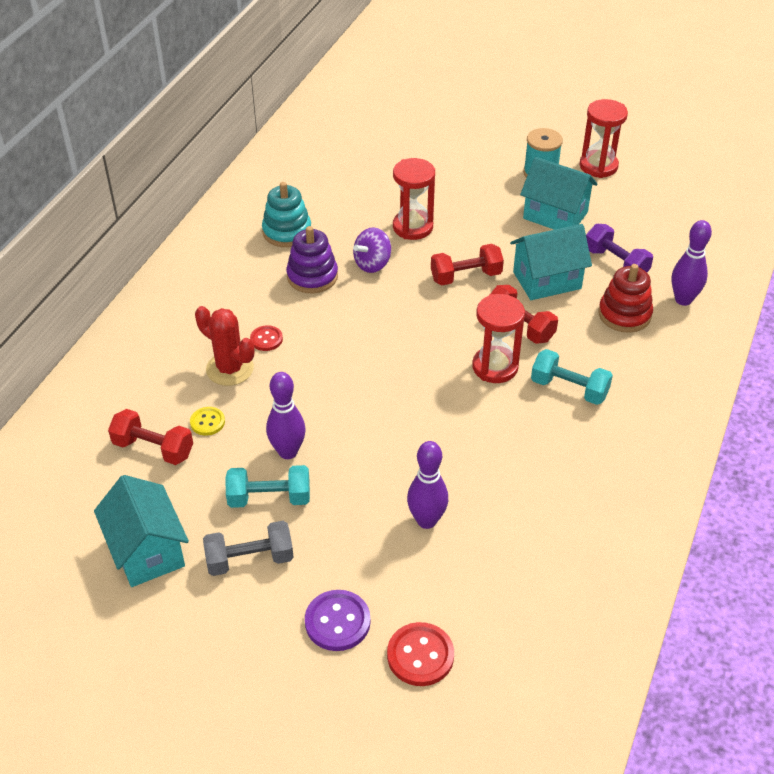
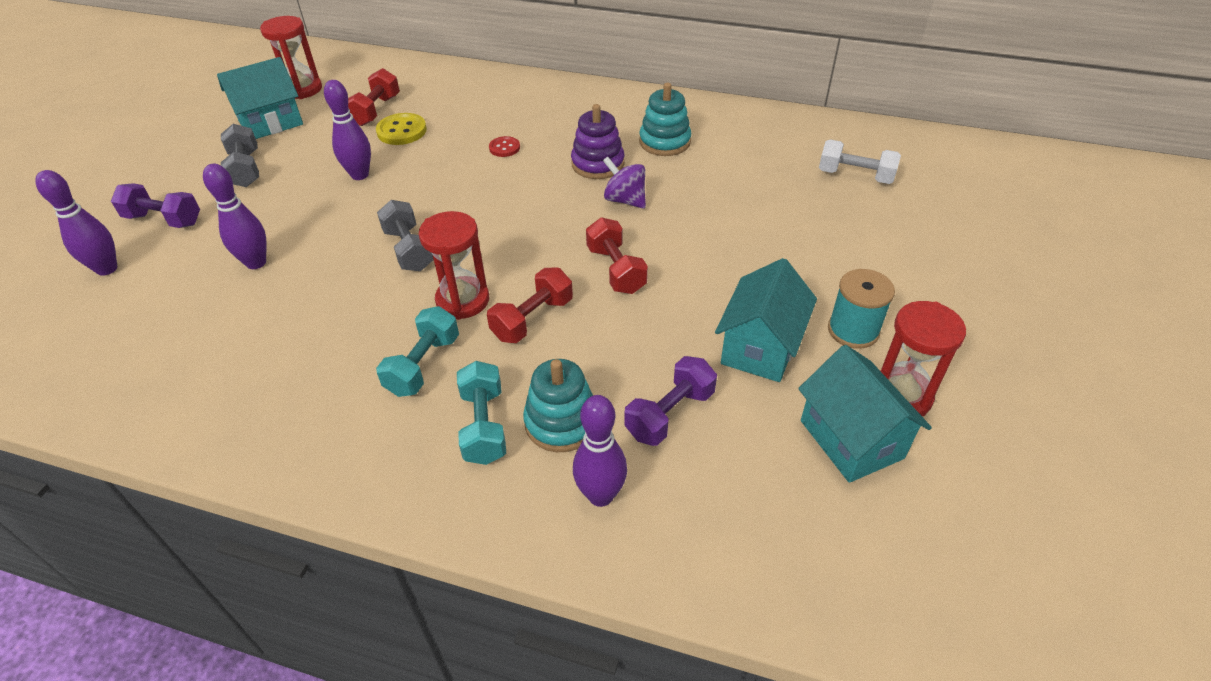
camera: 85 degrees right, 0 degrees up
(207, 422) = (402, 131): yellow button -> yellow button, size x1.64
(230, 369) = (465, 134): red cactus -> none
(269, 498) = (308, 171): turquoise dumbbell -> turquoise dumbbell (484, 426)
(337, 622) = (164, 220): purple button -> purple dumbbell
(365, 138) = (855, 176): none -> white dumbbell
(413, 227) = (697, 223): red hourglass -> red hourglass (302, 89)
(420, 655) = (107, 269): red button -> purple bowling pin
(422, 405) = (409, 250): none -> grey dumbbell
(547, 280) = (621, 341): turquoise house -> turquoise house (851, 439)
(624, 314) = (561, 422): red stacking toy -> turquoise stacking toy

